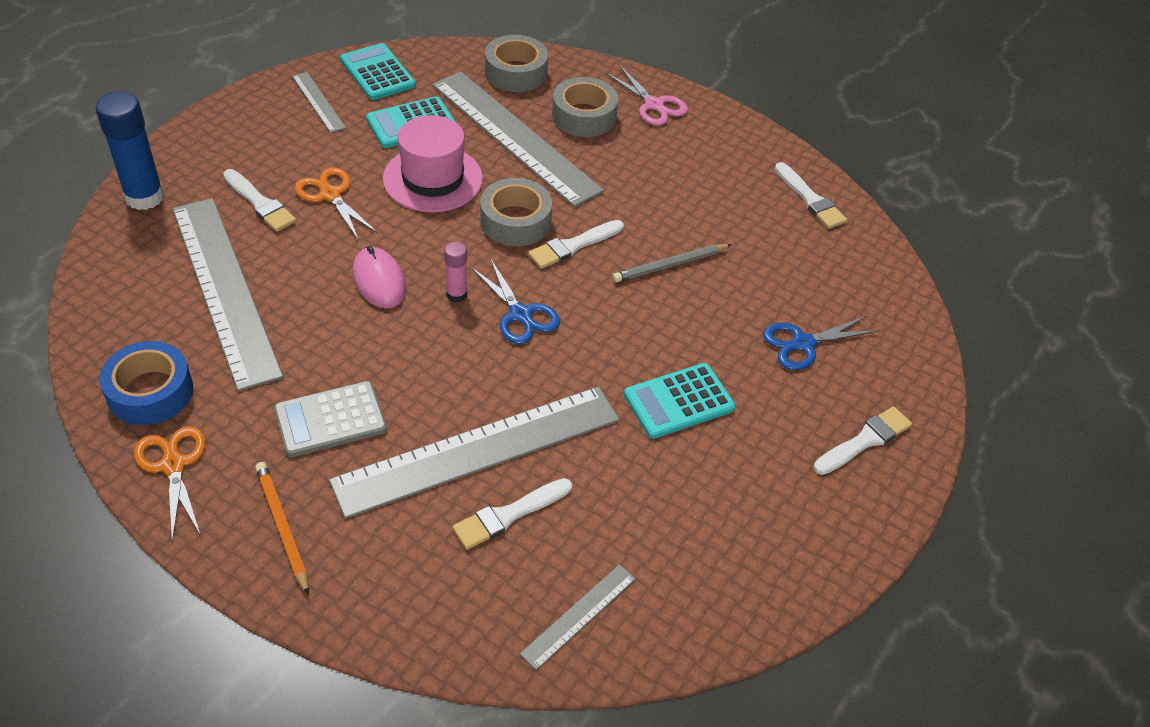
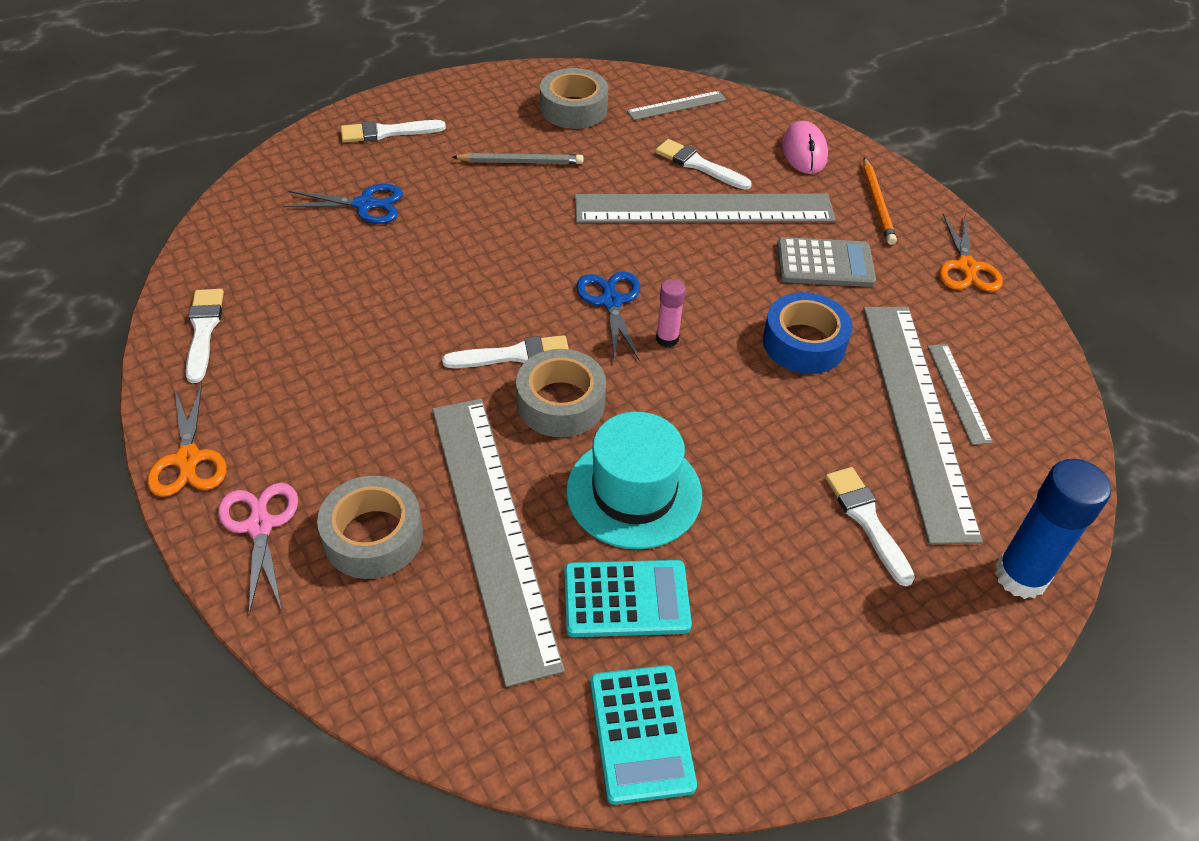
camera: 155 degrees left, 0 degrees up
(150, 392) = (991, 331): blue tape -> blue tape (804, 343)
(318, 102) = (755, 692): grey ruler -> grey ruler (958, 393)
(330, 195) = (774, 507): orange scissors -> orange scissors (188, 459)
(379, 281) = (744, 377): pink mouse -> pink mouse (804, 151)
(433, 179) = (634, 492): pink hat -> turquoise hat
(509, 515) = (699, 165): white brush -> white brush turned 135 degrees counterclockwise
(516, 72) = (417, 660): grey tape -> grey tape (573, 108)
(670, 265) = (425, 305): grey pencil -> grey pencil (520, 162)
(679, 401) = (513, 195): turquoise calculator -> none

